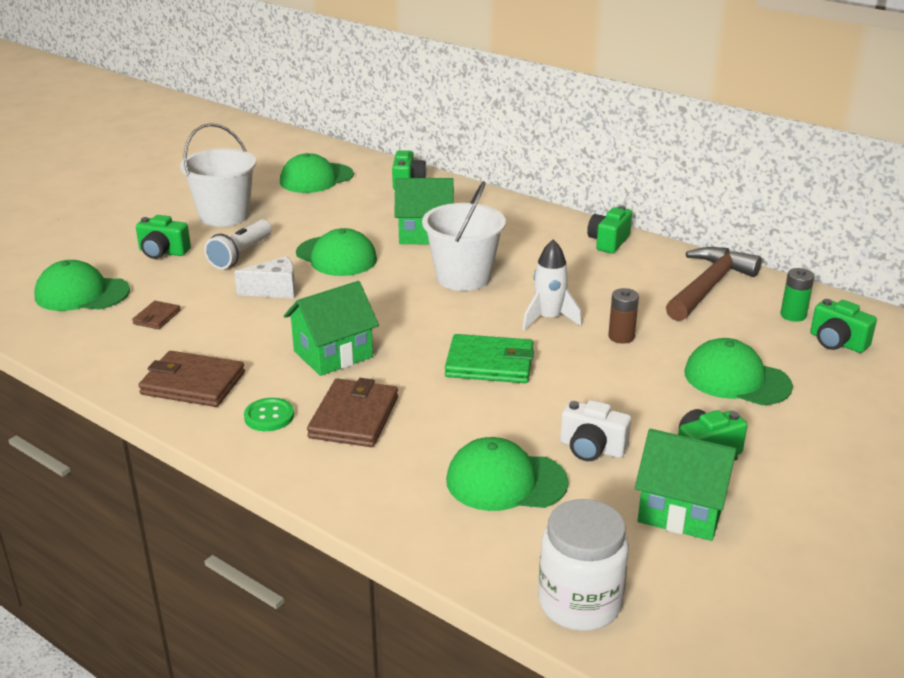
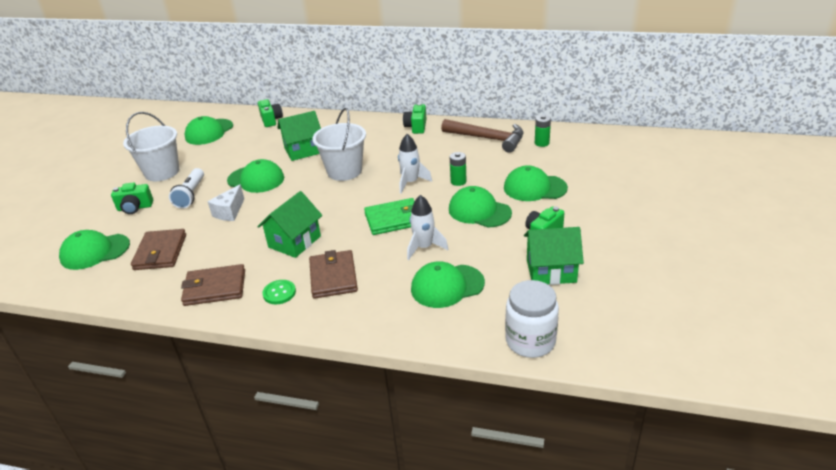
camera: 20 degrees left, 5 degrees up
(157, 317) = (160, 252): brown wallet -> brown wallet, size x1.92
(274, 290) = (229, 212): white cheese -> white cheese turned 150 degrees clockwise
(508, 416) = (424, 247): none -> white rocket
(592, 448) = (482, 251): white camera -> none
(621, 337) = (458, 181): brown battery -> green battery
(625, 388) = (479, 211): none -> green cap
(708, 286) = (487, 139): brown hammer -> brown hammer turned 105 degrees clockwise
(837, 342) = (573, 152): green camera -> none

